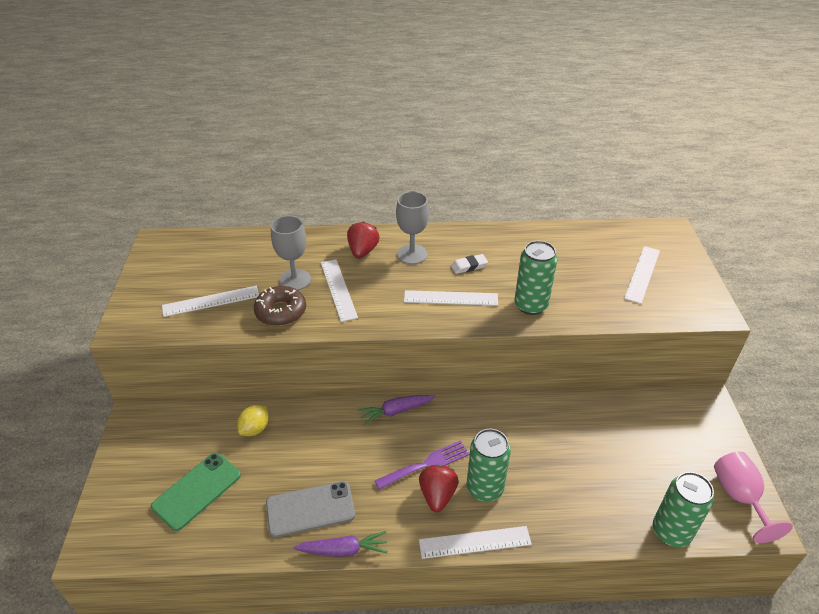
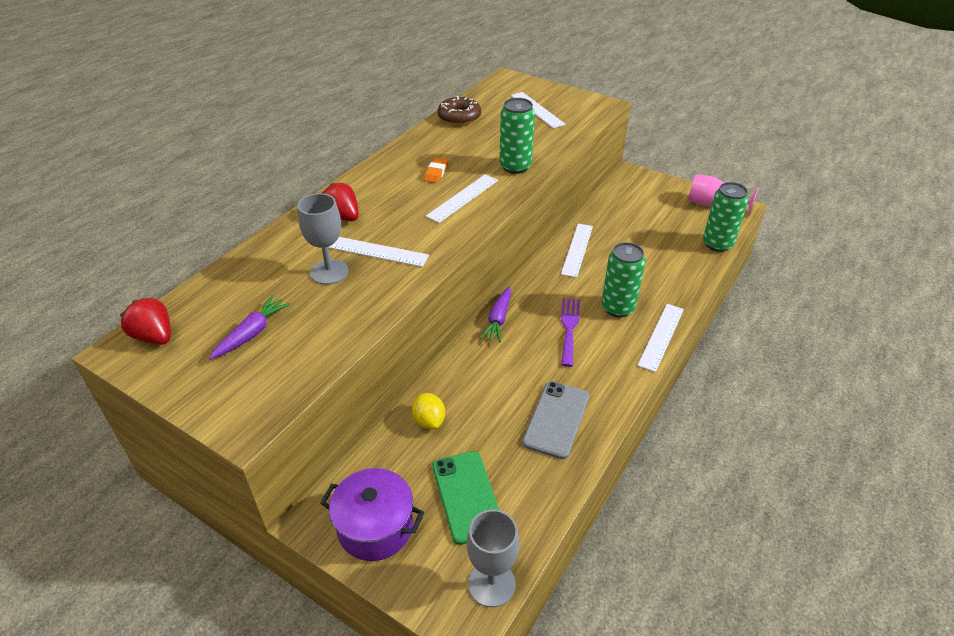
camera: 55 degrees left, 0 degrees up
(143, 453) = (375, 527): none -> purple pot
(211, 301) = (288, 340): white ruler -> white ruler (577, 249)
(281, 312) = (364, 298): brown donut -> brown donut (459, 117)
(343, 550) = (614, 415): purple carrot -> purple carrot (252, 333)
(412, 254) = (383, 193): grey goblet -> grey goblet (491, 584)
(437, 495) = (604, 336): red strawberry -> red strawberry (154, 337)
(469, 266) = (436, 173): white eraser -> orange eraser

